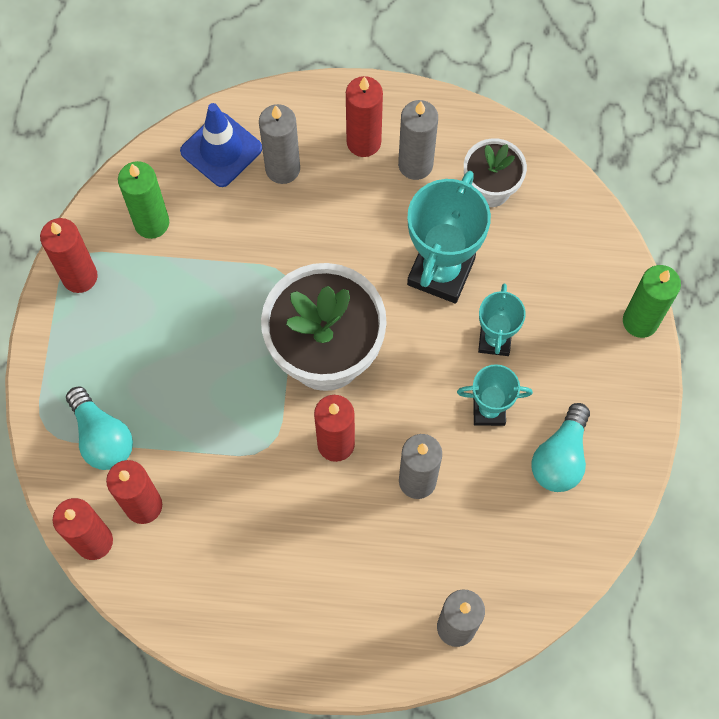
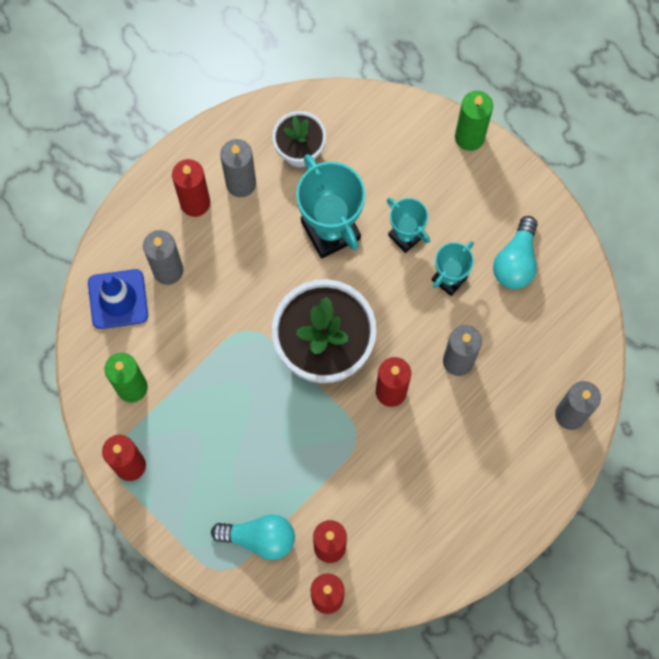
camera: 50 degrees left, 5 degrees up
(560, 457) = (516, 261): turquoise light bulb -> turquoise light bulb turned 45 degrees clockwise

